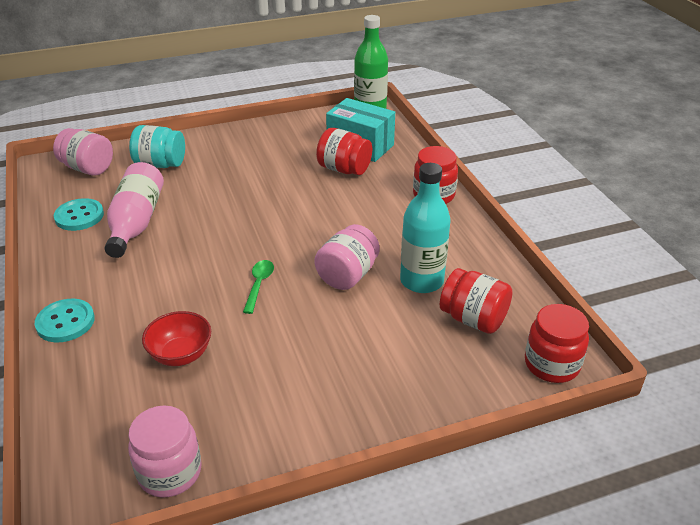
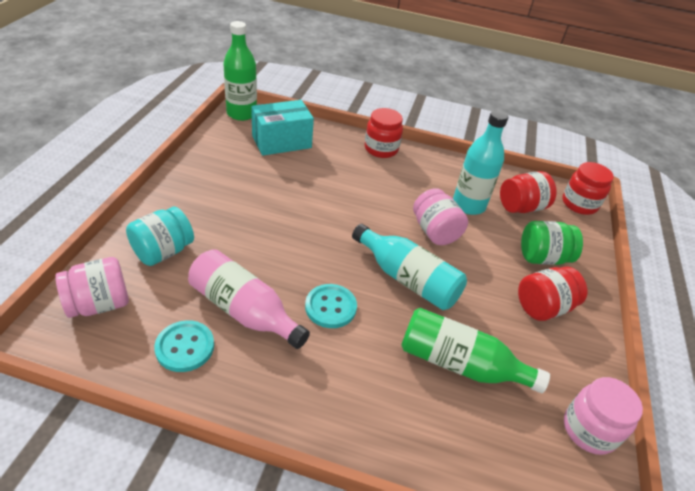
camera: 60 degrees left, 5 degrees up
(65, 322) = (355, 427): turquoise button -> turquoise button (330, 307)
(181, 354) = (459, 364): red bowl -> green bottle
(259, 284) = (408, 279): green spoon -> turquoise bottle
(344, 169) = (303, 165): red jar -> red jar (543, 307)
(401, 363) = (543, 257): none -> green jar

